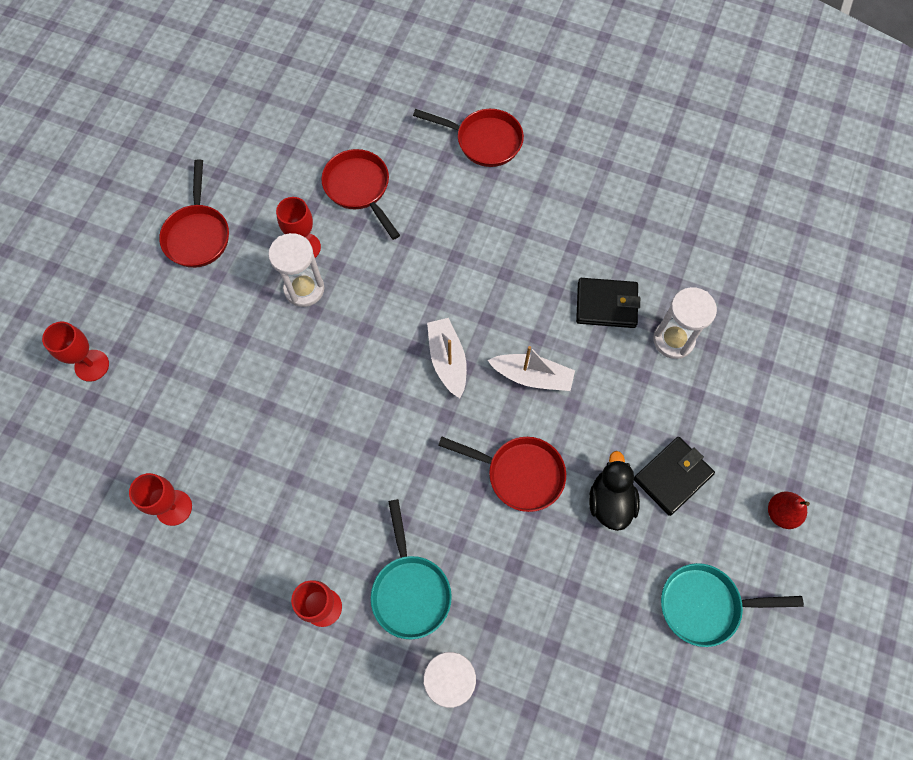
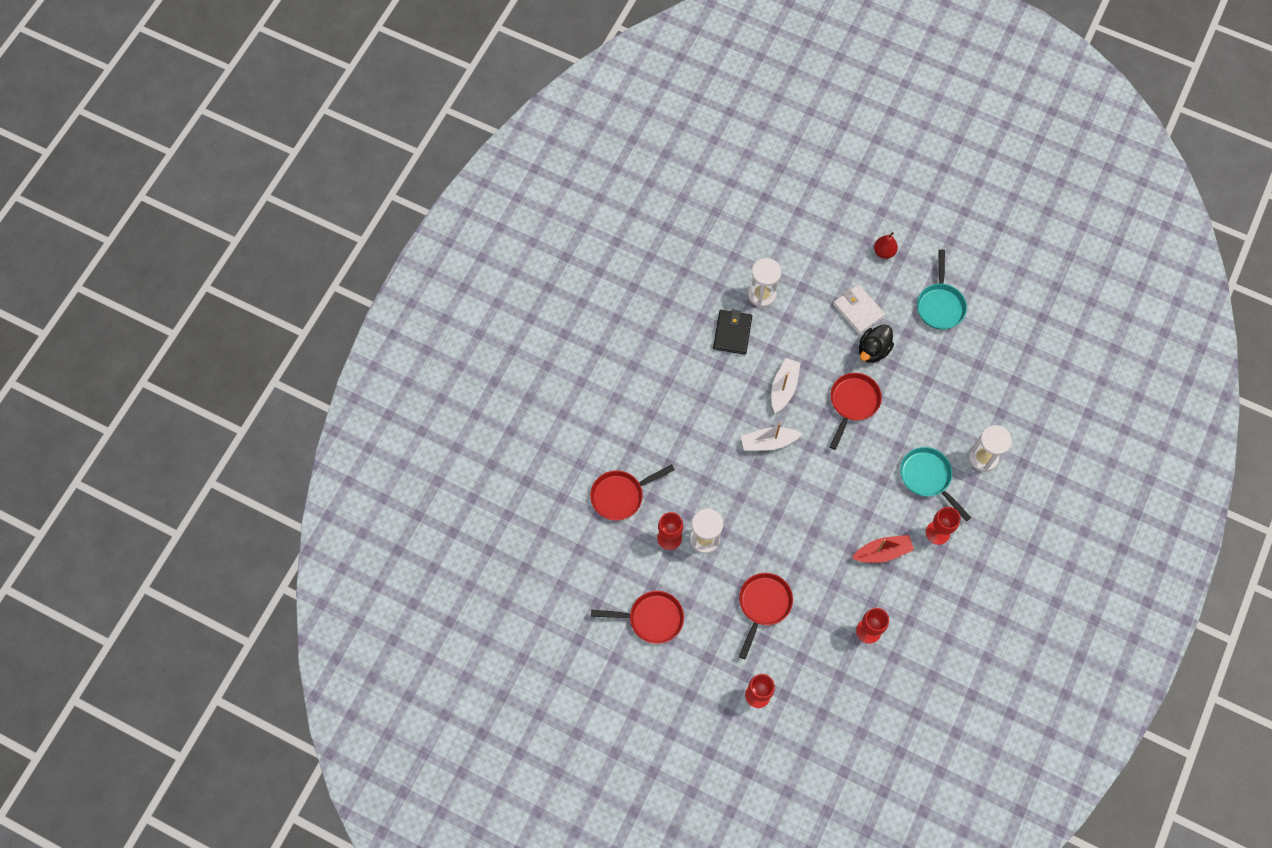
camera: 85 degrees left, 0 degrees up
(290, 524) = (882, 552): none -> red boat
(410, 590) = (927, 478): turquoise pan -> turquoise pan turned 120 degrees counterclockwise
(484, 141) = (586, 401): red pan -> red pan (763, 605)
(610, 501) = (873, 350): black duck -> black duck turned 60 degrees counterclockwise
(672, 476) = (858, 310): black wallet -> white wallet

